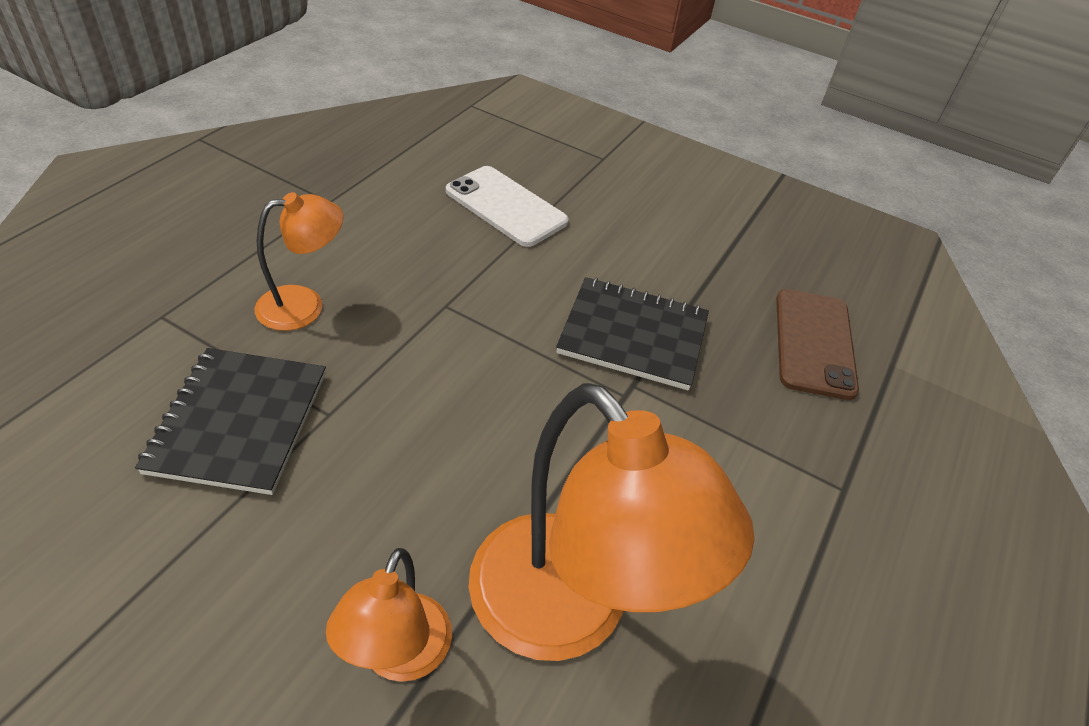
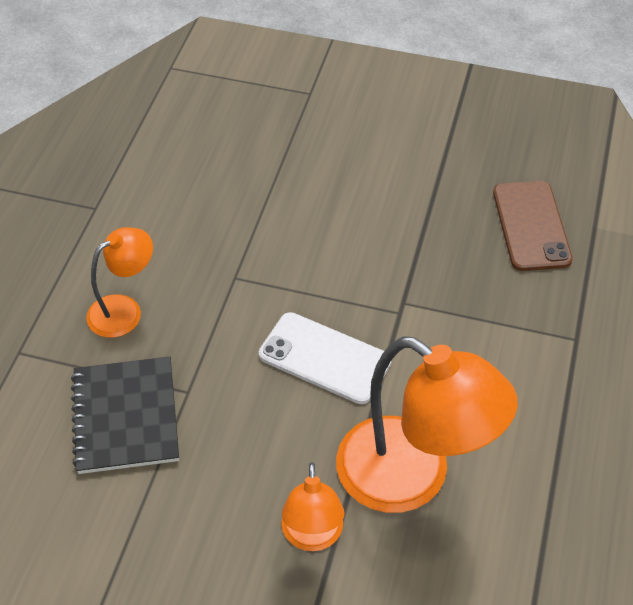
camera: 10 degrees left, 5 degrees up
(506, 206) = (245, 169): white phone -> white phone (324, 358)
(633, 335) = (390, 260): black notebook -> none

